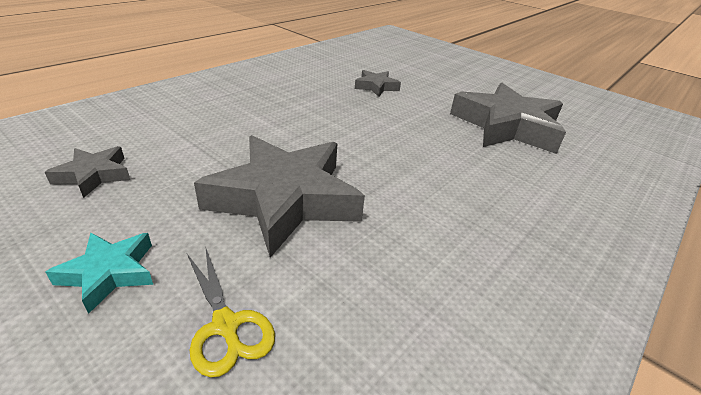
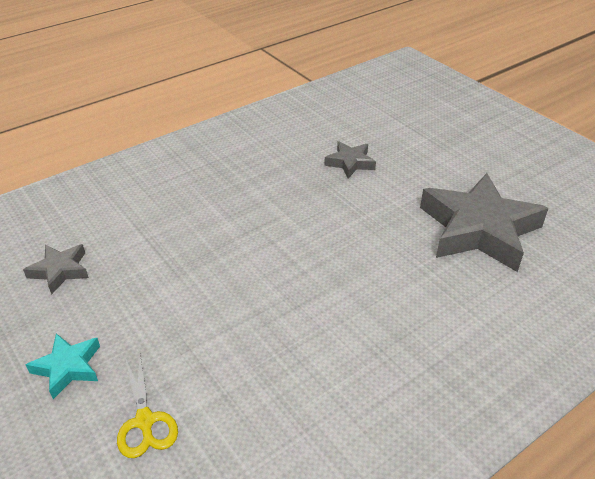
camera: 15 degrees right, 5 degrees up
(285, 199) = (214, 309): grey star -> none

